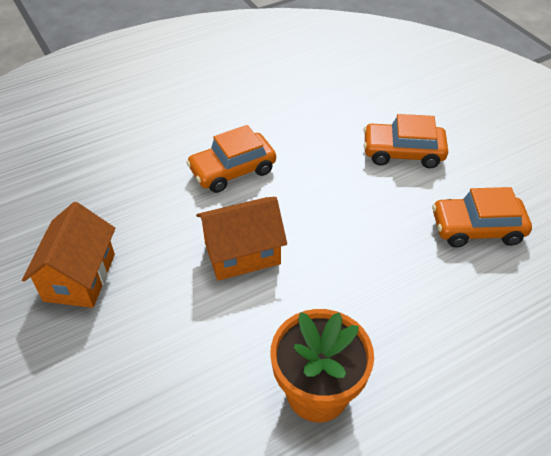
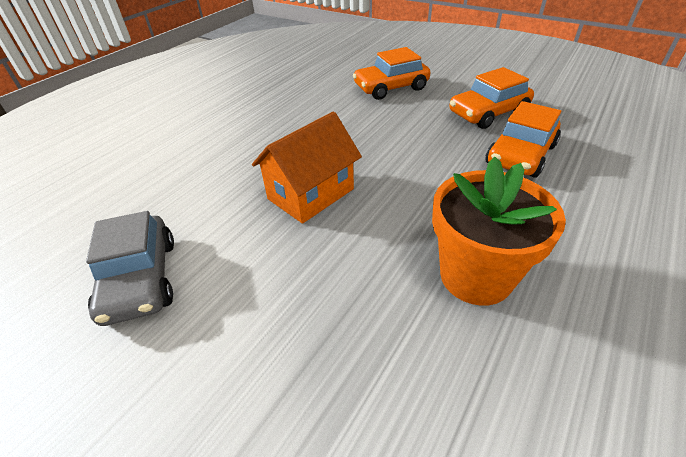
camera: 25 degrees left, 5 degrees down
(79, 277) = (140, 279): orange house -> grey car
(232, 170) = (255, 139): orange car -> orange car (520, 155)

